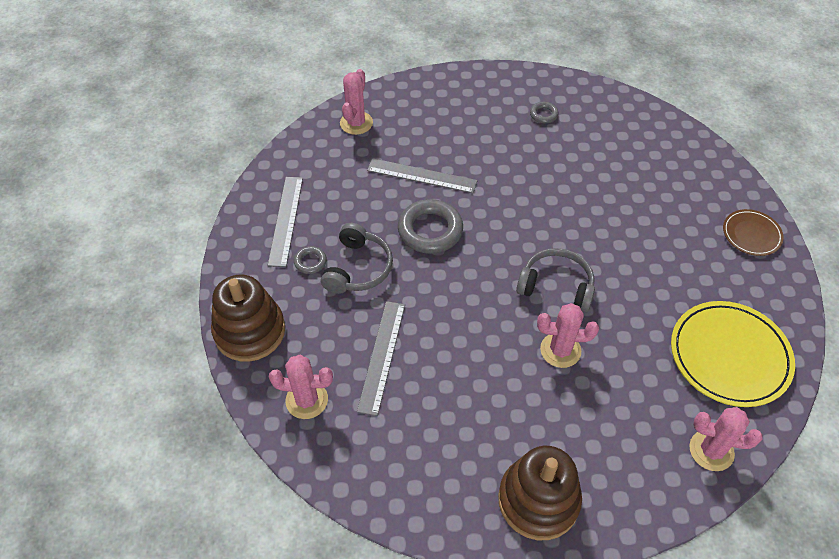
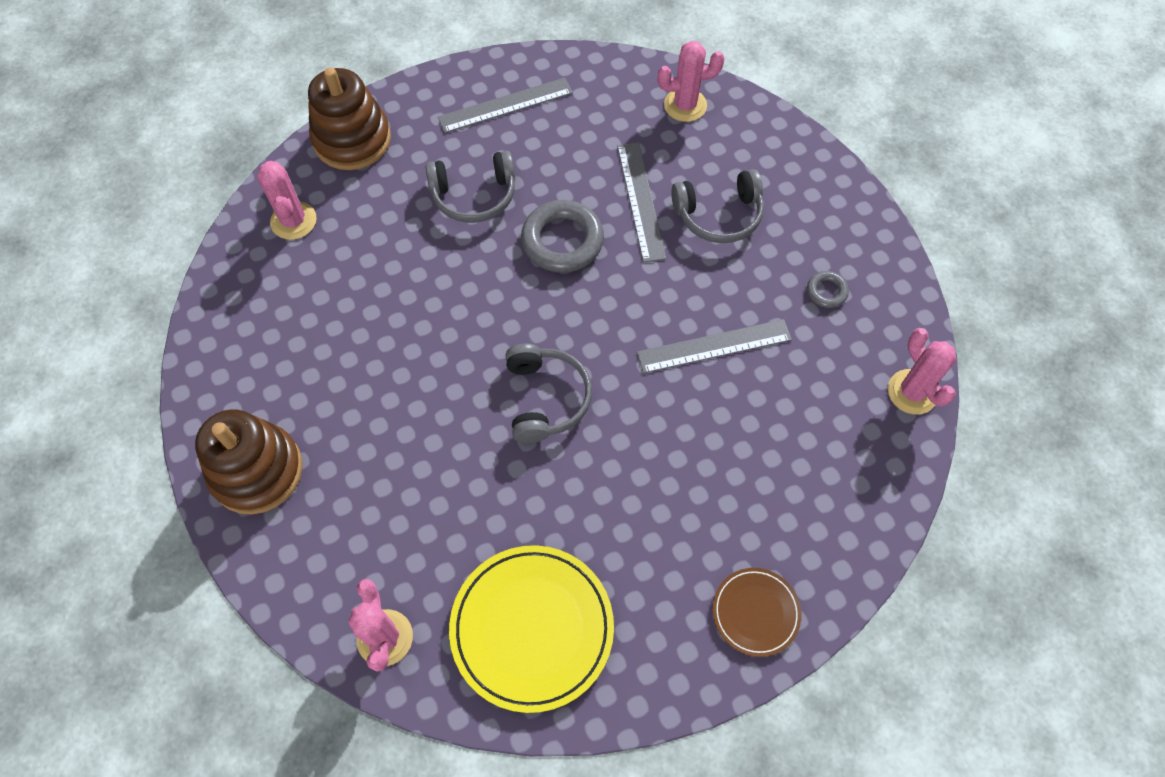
camera: 65 degrees right, 10 degrees up
(310, 262) = (461, 150): grey ring -> none
(382, 356) = (372, 263): grey ruler -> grey ruler (714, 346)
(457, 141) = (718, 215): none -> grey headphones
(560, 350) = (455, 432): pink cactus -> pink cactus (912, 392)

